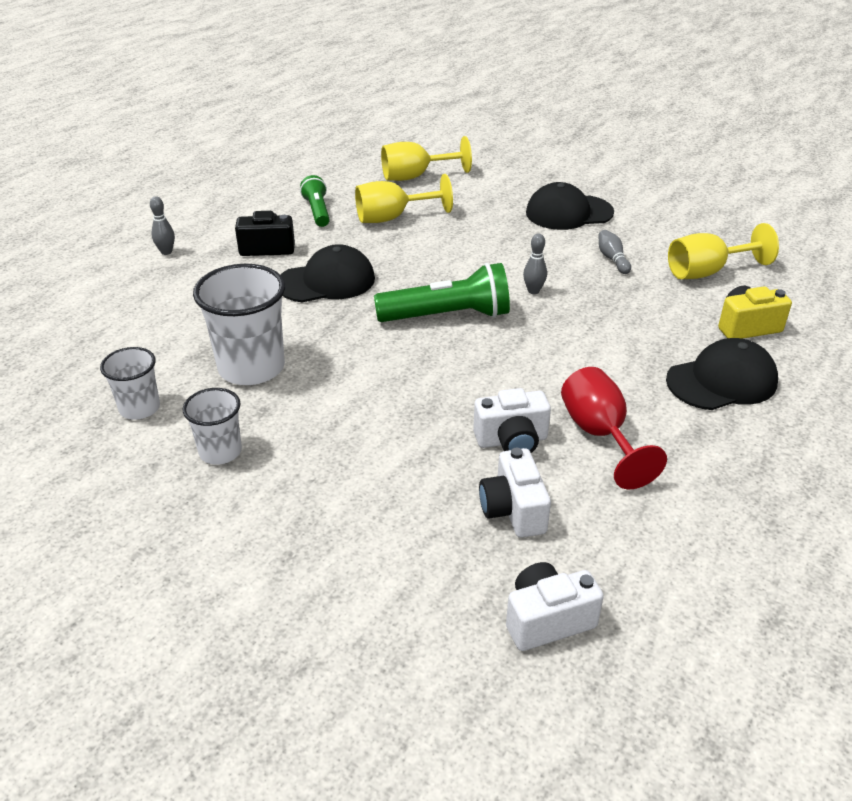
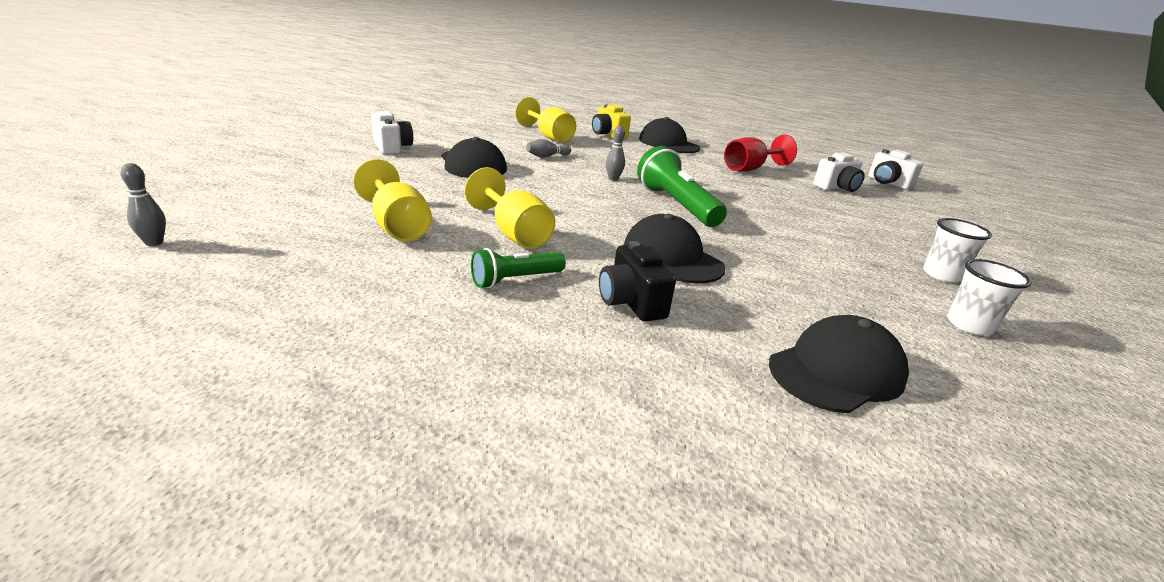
camera: 110 degrees left, 10 degrees down
(146, 305) = (836, 371): none -> black cap
(166, 252) = (706, 391): grey bowling pin -> grey bowling pin (154, 243)
(251, 368) = (841, 277): white cup -> none
(512, 441) = (785, 187): white camera -> white camera (392, 148)

